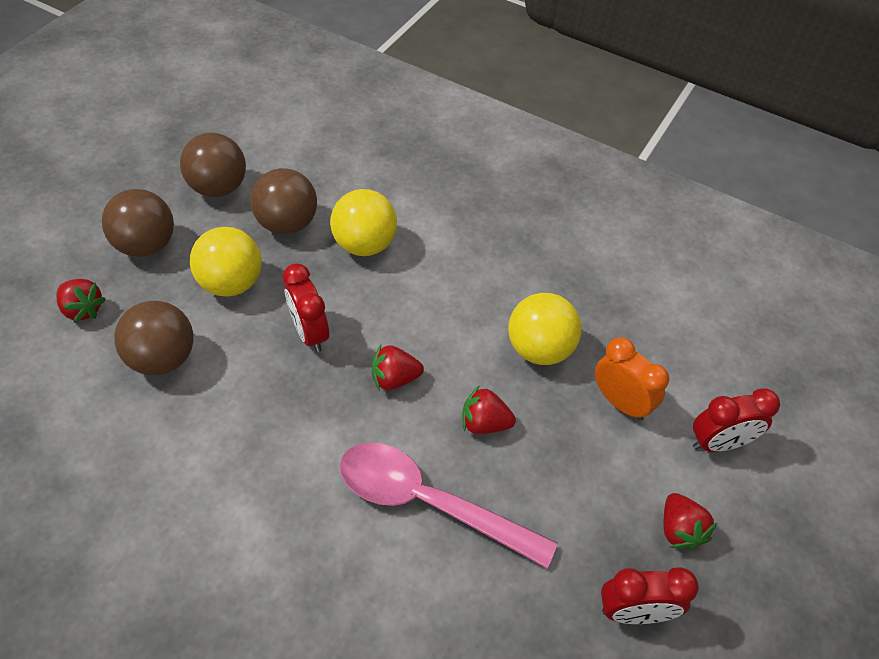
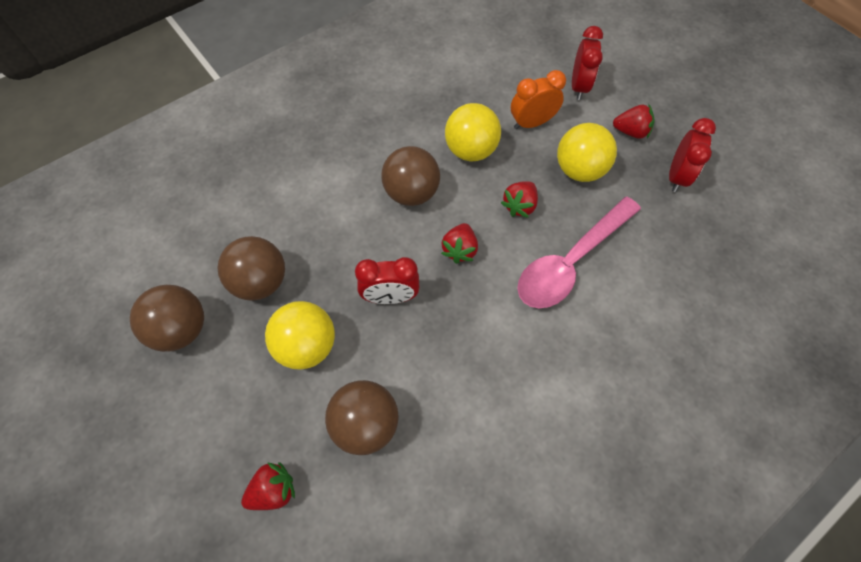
camera: 65 degrees left, 10 degrees up
(147, 245) = (221, 412): brown ball -> brown ball (411, 193)
(365, 244) = (317, 229): yellow ball -> yellow ball (579, 170)

